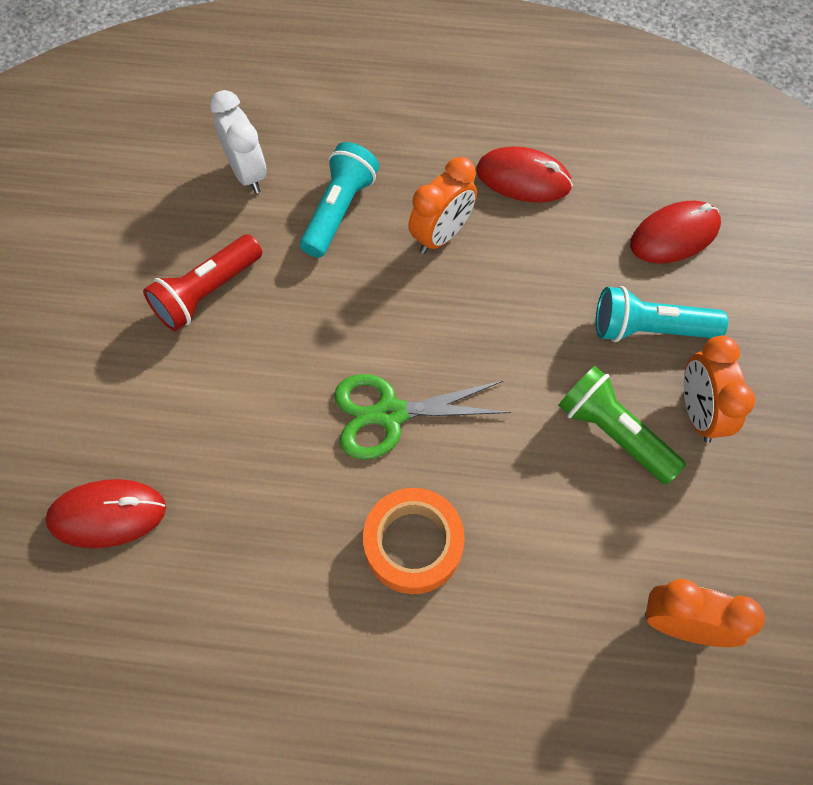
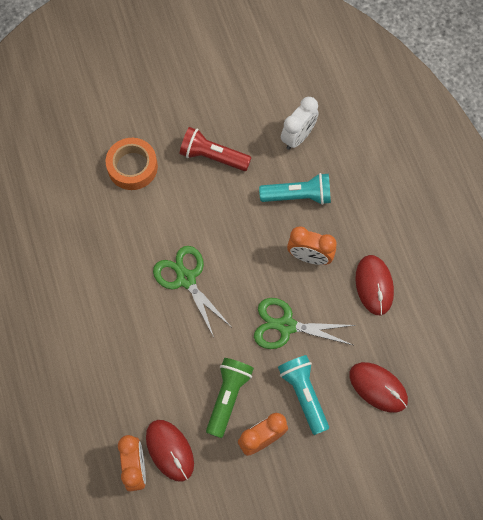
camera: 65 degrees right, 5 degrees up
(107, 514) = (75, 176): red mouse -> red mouse (170, 450)
(413, 544) = (121, 321): orange tape -> orange tape (132, 167)
(533, 308) = (286, 326): none -> green scissors

